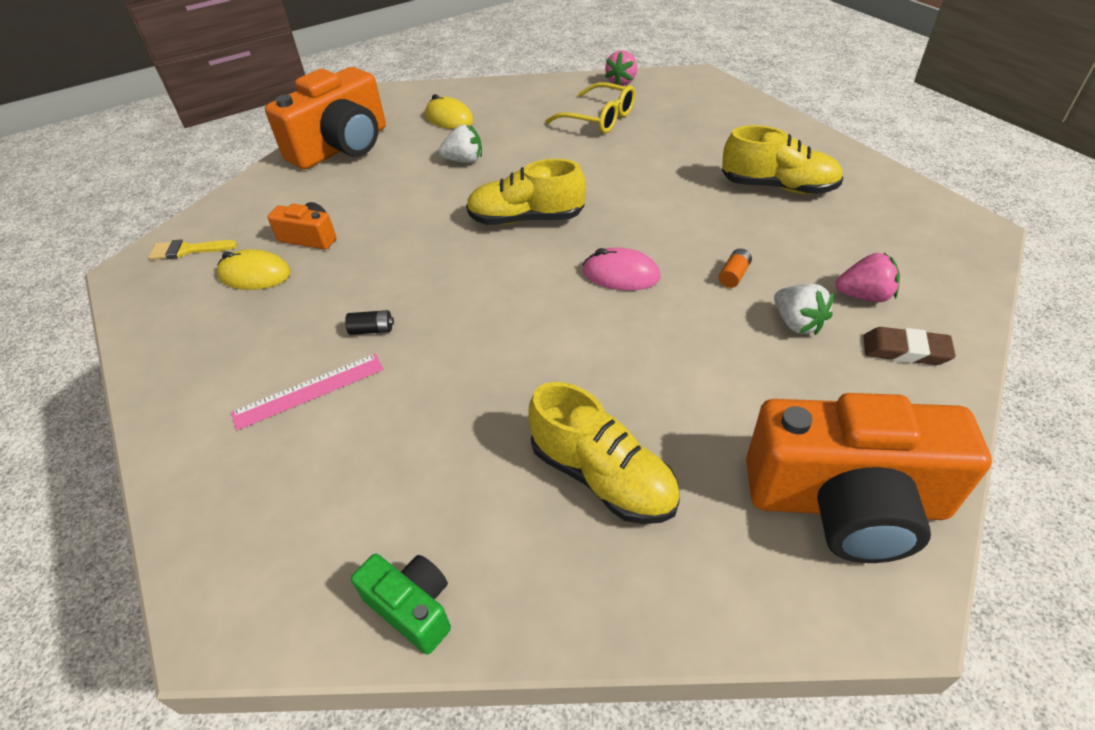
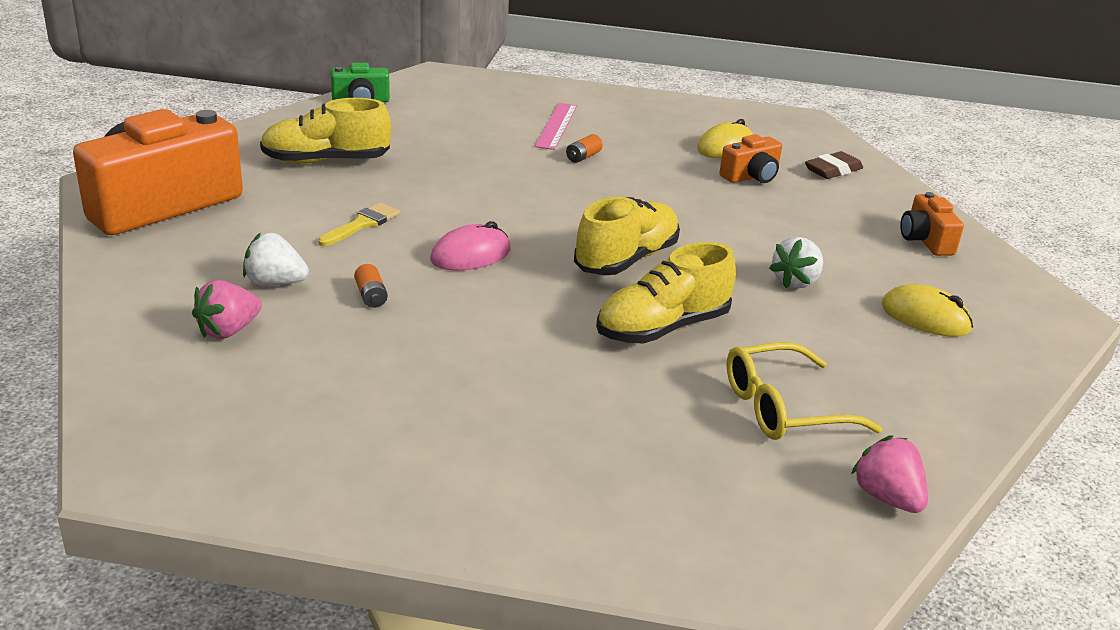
camera: 125 degrees right, 15 degrees down
(187, 250) = (804, 139): yellow brush -> yellow brush (362, 224)
(342, 147) = (925, 240): orange camera -> orange camera, size x0.47
(372, 330) = (583, 157): black battery -> orange battery
(449, 118) = (925, 317): yellow mouse -> yellow mouse turned 45 degrees clockwise
(778, 187) = (429, 414): yellow shoe -> yellow shoe (662, 328)
(905, 351) = (161, 301): brown eraser -> brown eraser (833, 170)

